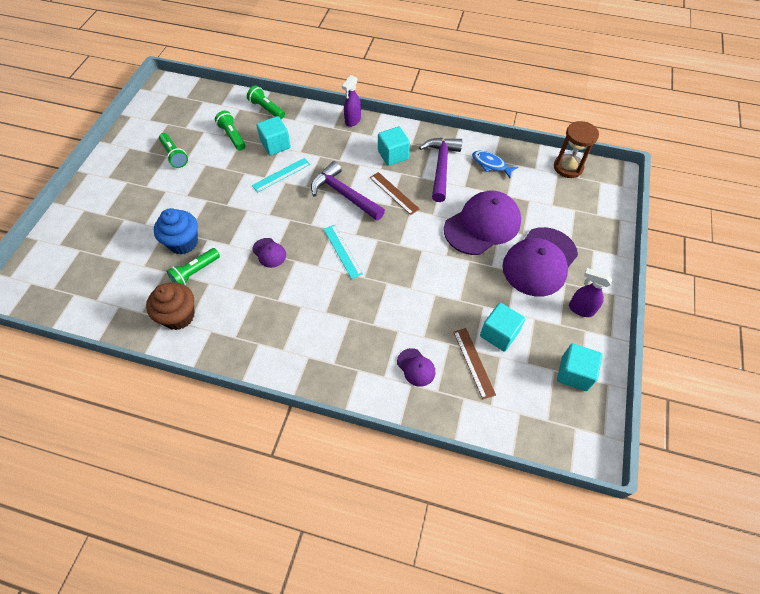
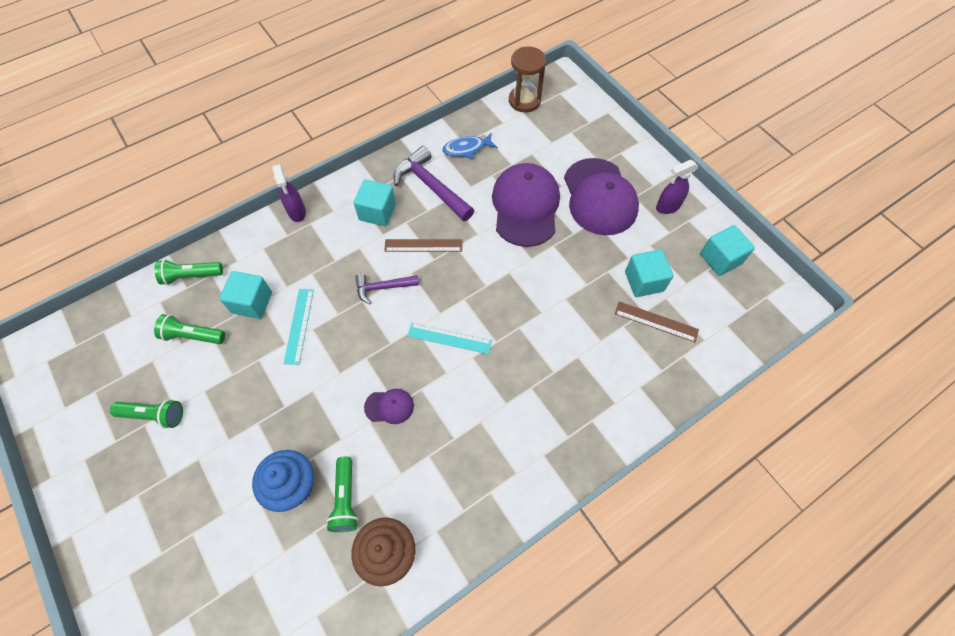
camera: 50 degrees left, 5 degrees up
(344, 194) = (382, 287): purple hammer -> purple hammer, size x0.60
(416, 367) = (626, 370): purple cap -> none

